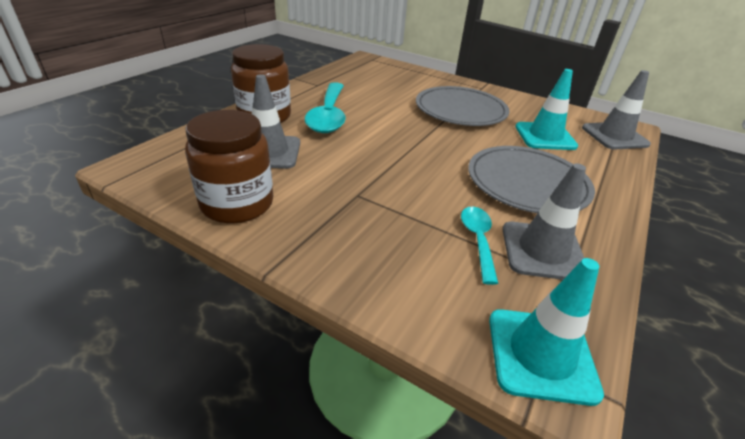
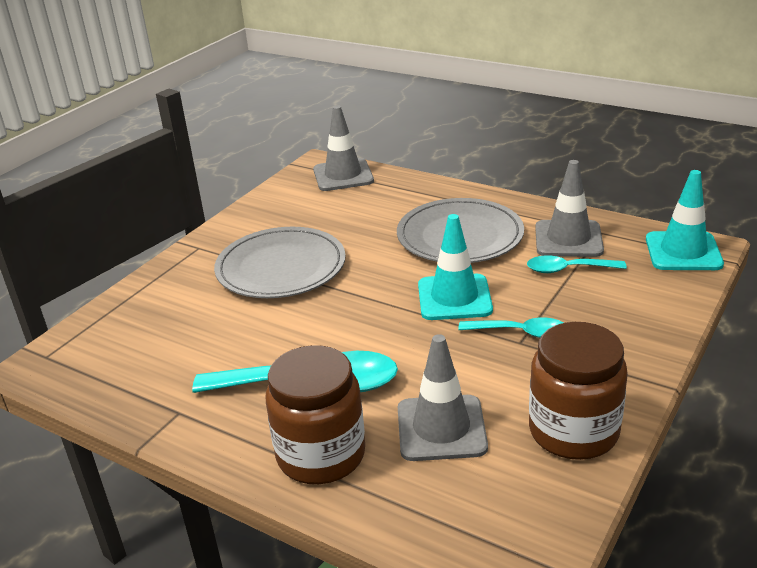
camera: 85 degrees left, 5 degrees down
(370, 196) = (520, 332): none -> turquoise spoon
(545, 136) = (351, 215): turquoise traffic cone -> turquoise traffic cone (454, 298)

